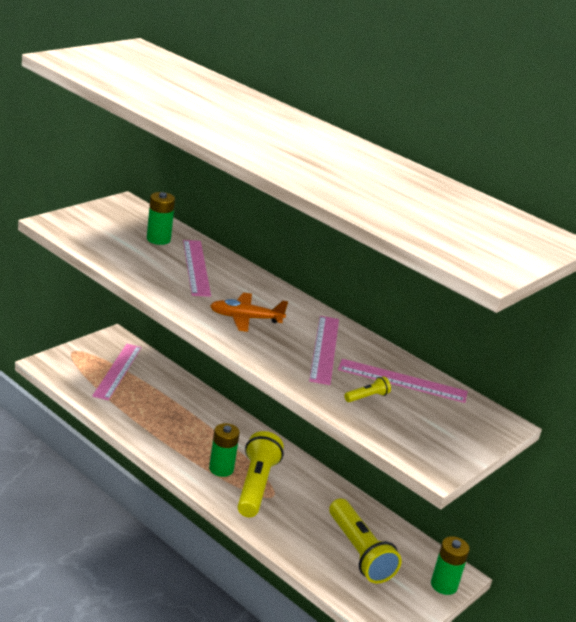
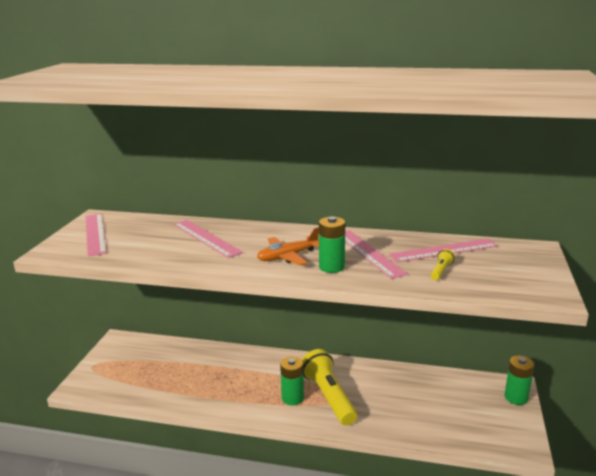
camera: 25 degrees left, 5 degrees down
(118, 371) = (143, 364): pink ruler -> pink ruler (95, 234)
(158, 239) = (153, 231): green battery -> green battery (331, 267)
(359, 552) = (444, 406): yellow flashlight -> none

